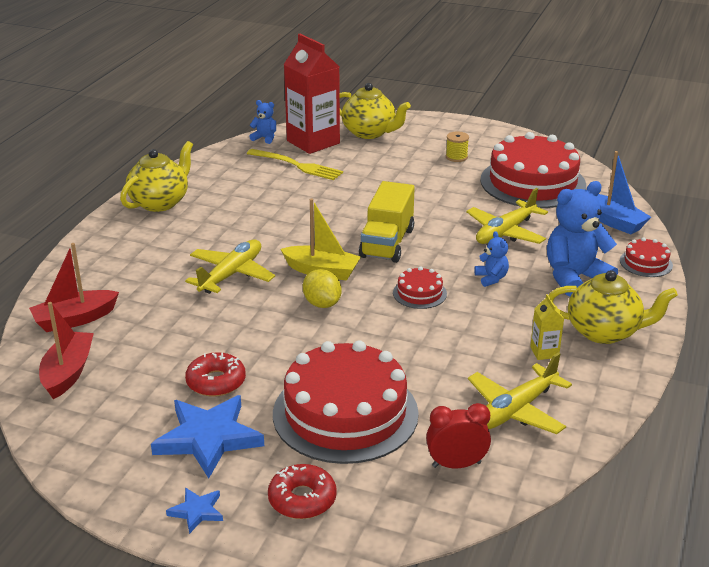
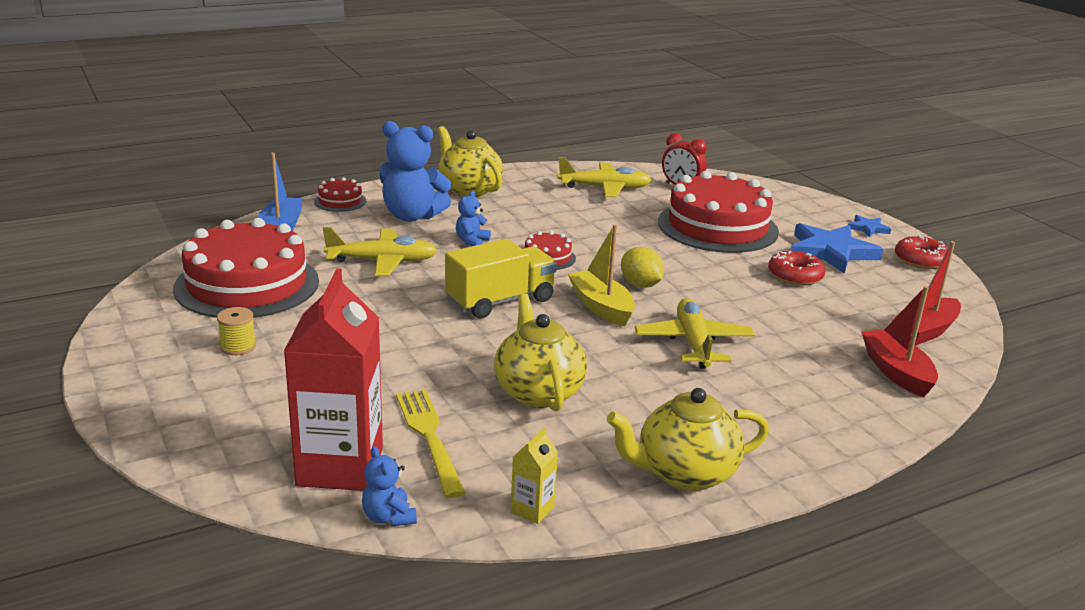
camera: 140 degrees left, 5 degrees down
(75, 319) = (896, 372): red boat -> red boat turned 120 degrees counterclockwise
(231, 274) = (693, 343): yellow plane -> yellow plane turned 105 degrees clockwise
(302, 499) = (794, 209): red donut -> red donut (921, 260)
(322, 304) = (640, 285): yellow lemon -> yellow lemon turned 45 degrees counterclockwise
(370, 133) = (241, 439): yellow teapot -> yellow teapot (538, 392)
(544, 352) = (530, 198): yellow carton -> yellow carton (532, 509)

